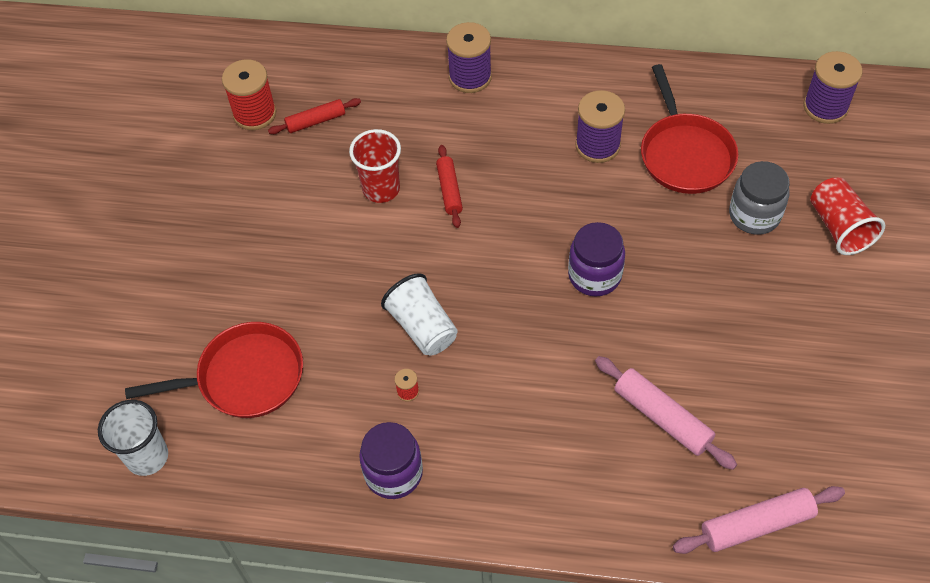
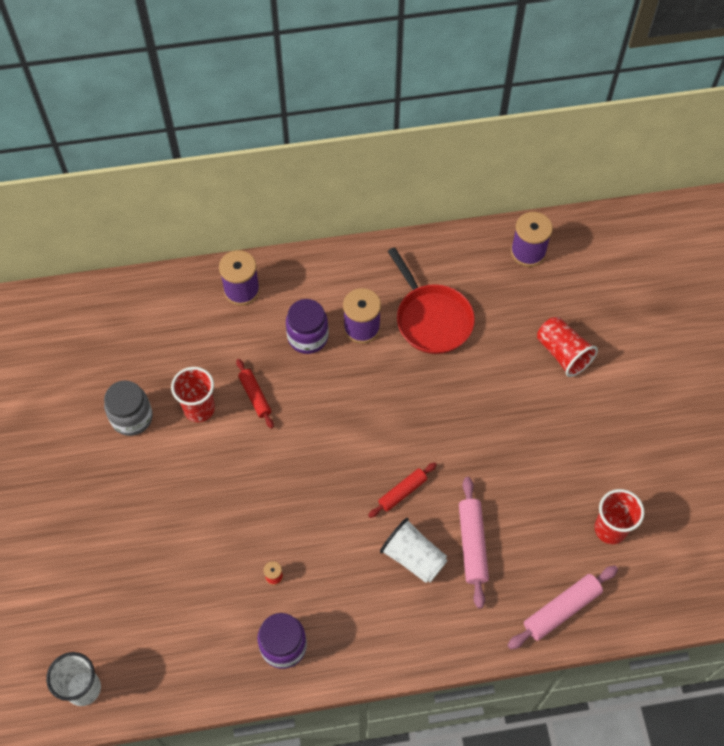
camera: 20 degrees left, 5 degrees up
(245, 377) = (140, 600): red pan -> none
(255, 114) = (71, 366): red spool -> none
(316, 121) = (125, 360): red rolling pin -> red rolling pin (402, 492)
(422, 327) = (269, 519): white cup -> white cup (413, 557)
(594, 275) = (390, 441): purple jar -> purple jar (308, 337)
(662, 417) = (472, 544): pink rolling pin -> pink rolling pin turned 60 degrees clockwise
(754, 215) = (497, 359): grey jar -> grey jar (132, 418)
(847, 444) = (610, 529): none -> red cup

